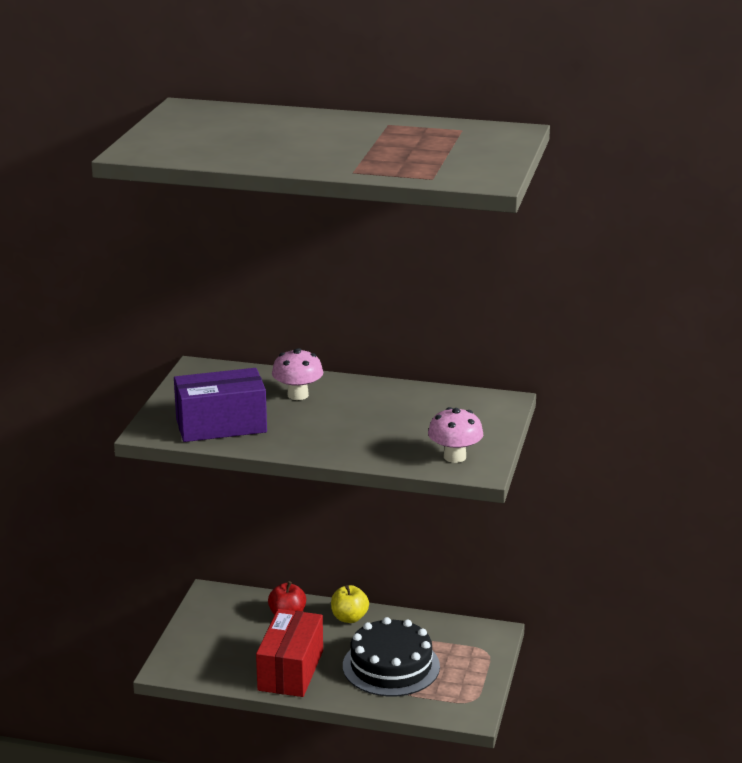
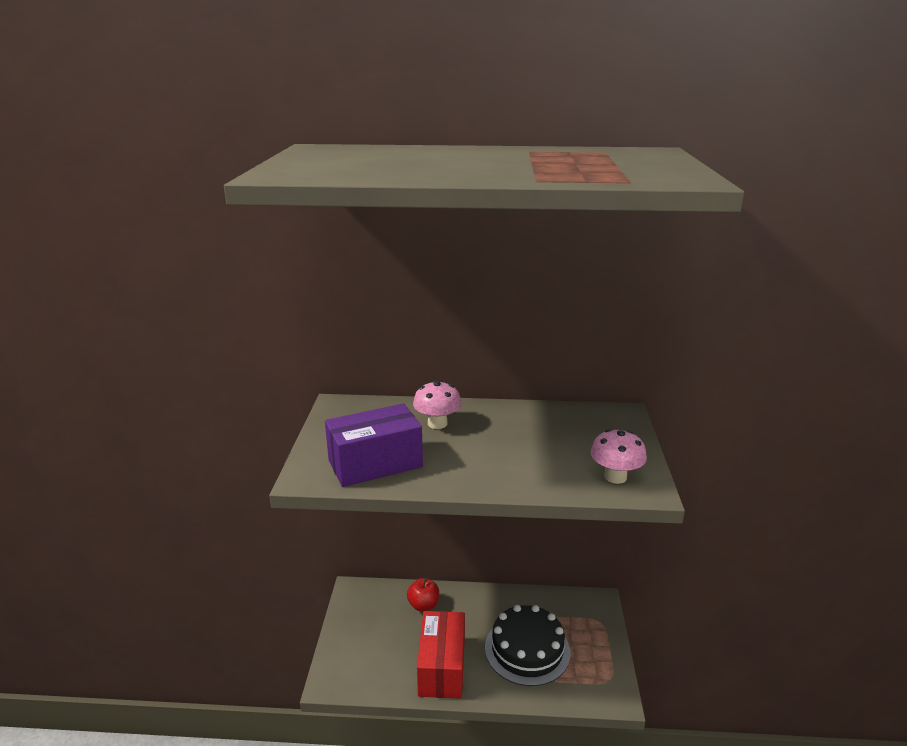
camera: 10 degrees left, 0 degrees up
(349, 618) = (476, 601): yellow apple -> none

